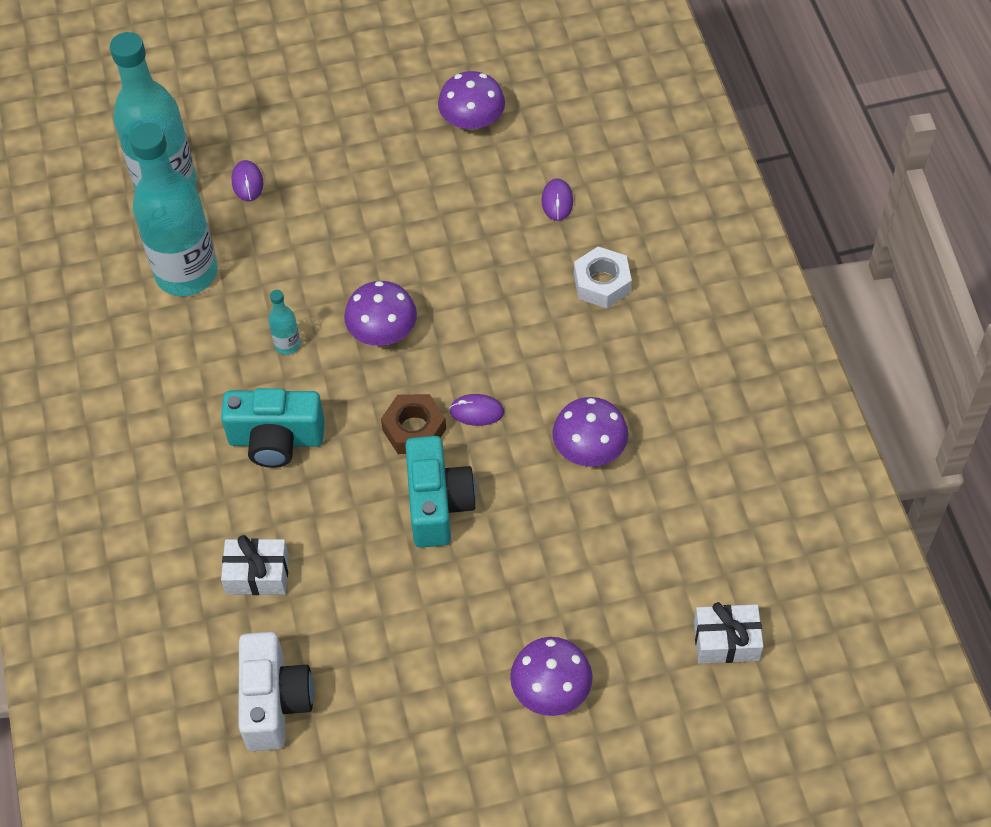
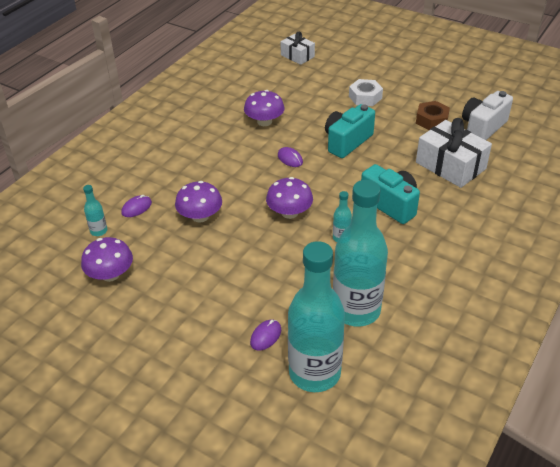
camera: 135 degrees left, 15 degrees down
(257, 574) = (450, 165): white gift -> white gift, size x1.68
(414, 429) = (324, 169): brown nut -> brown nut (431, 120)
(551, 689) = (372, 77): purple mushroom -> purple mushroom (200, 216)
(554, 147) = (99, 231): none -> turquoise bottle
(602, 283) = (172, 165): white nut -> white nut (365, 97)

